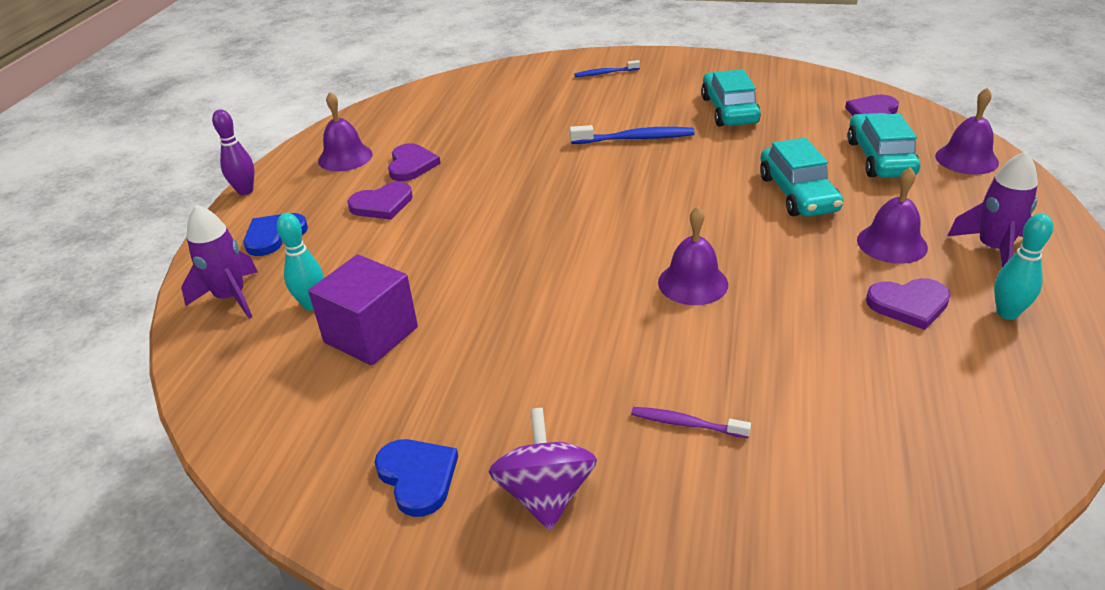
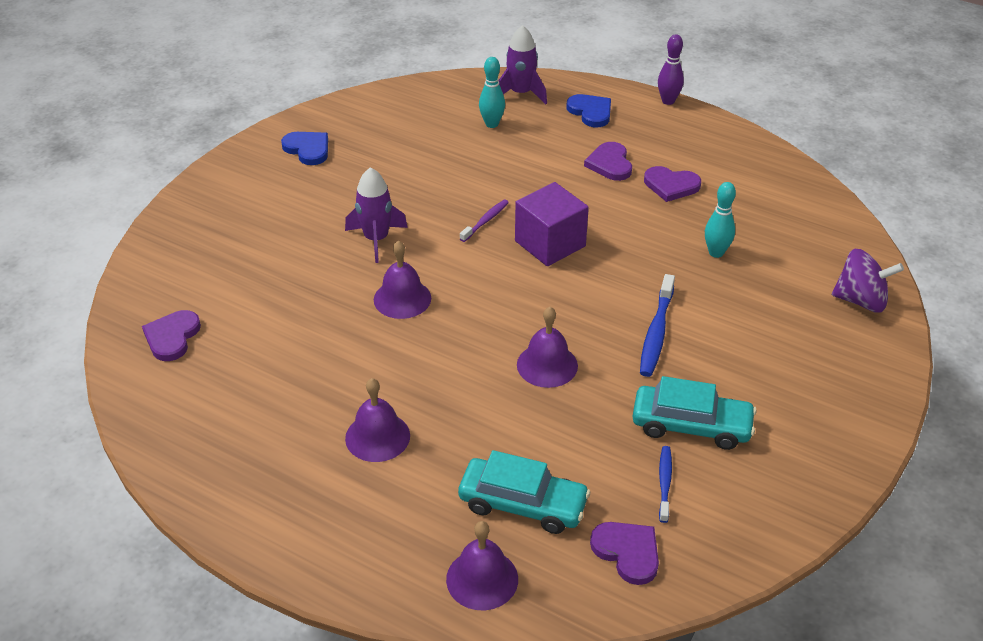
camera: 105 degrees right, 5 degrees up
(345, 157) = (704, 152): purple bell -> purple bell (547, 365)
(371, 335) = (442, 144): purple cube -> purple cube (550, 244)
(418, 477) = (308, 149): blue heart -> blue heart turned 120 degrees counterclockwise
(545, 494) = (262, 189): purple spinning top -> purple spinning top (861, 300)
(605, 73) = (836, 354): blue toothbrush -> blue toothbrush (664, 483)
(686, 424) = (270, 253): purple toothbrush -> purple toothbrush (485, 221)
(797, 194) = (490, 409): turquoise car -> none
(909, 304) = (298, 406): purple heart -> purple heart (172, 337)
(993, 249) = (326, 501): purple rocket -> purple rocket (376, 239)
(1007, 313) = (249, 459): turquoise bowling pin -> turquoise bowling pin (716, 253)

